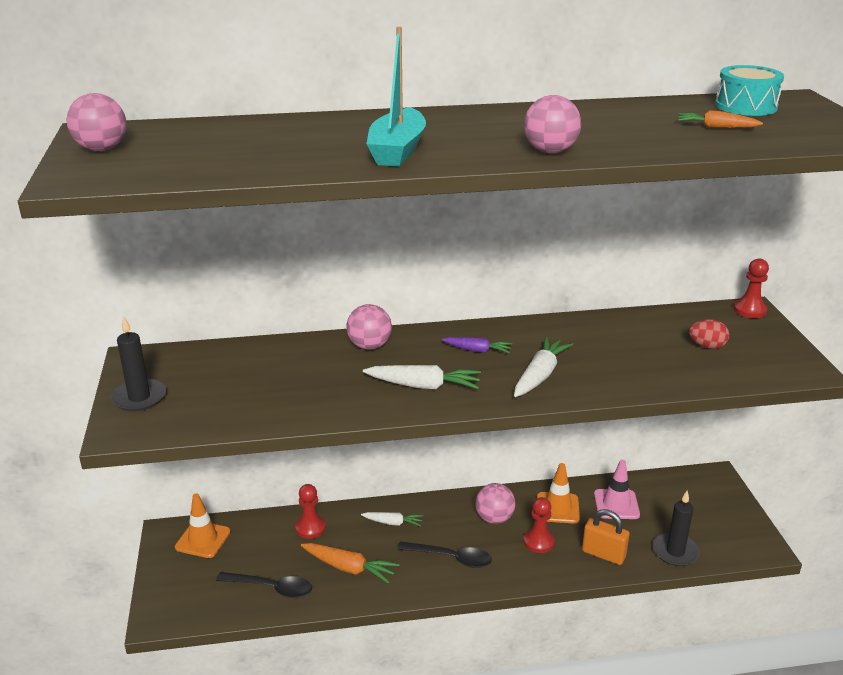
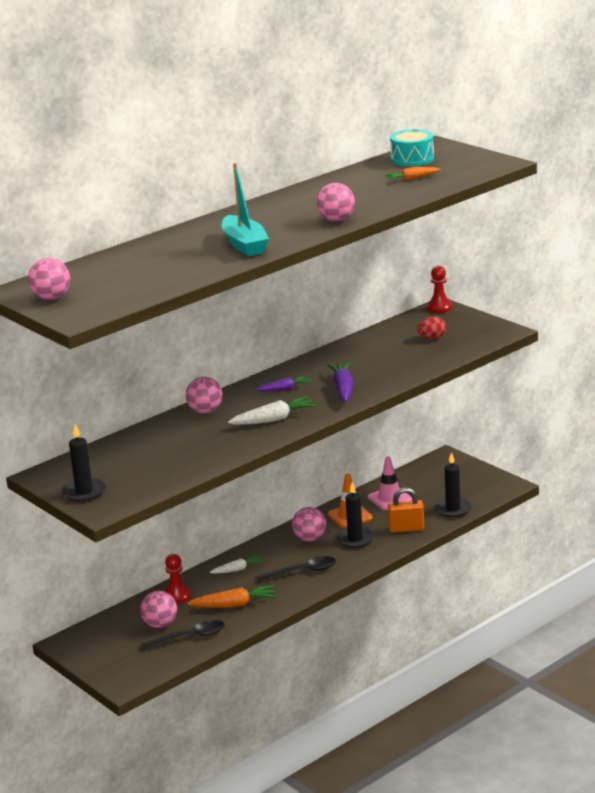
camera: 30 degrees left, 5 degrees down
(203, 539) = (99, 635): orange traffic cone -> none
(263, 556) = (160, 624): none -> pink ball
(538, 542) = (355, 539): red pawn -> black candle
(540, 375) = (343, 388): white carrot -> purple carrot

